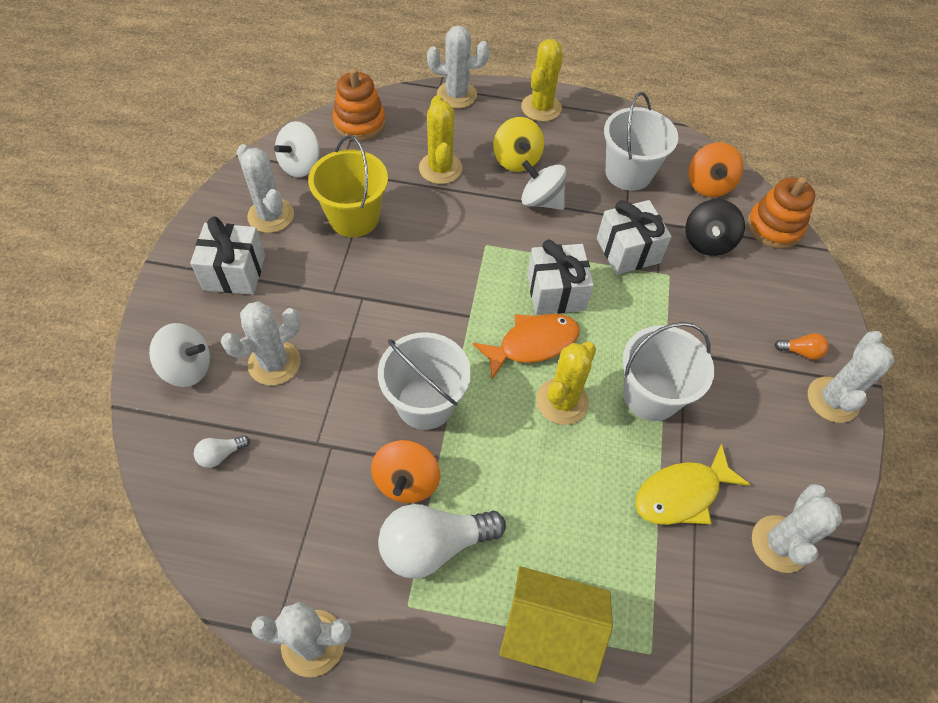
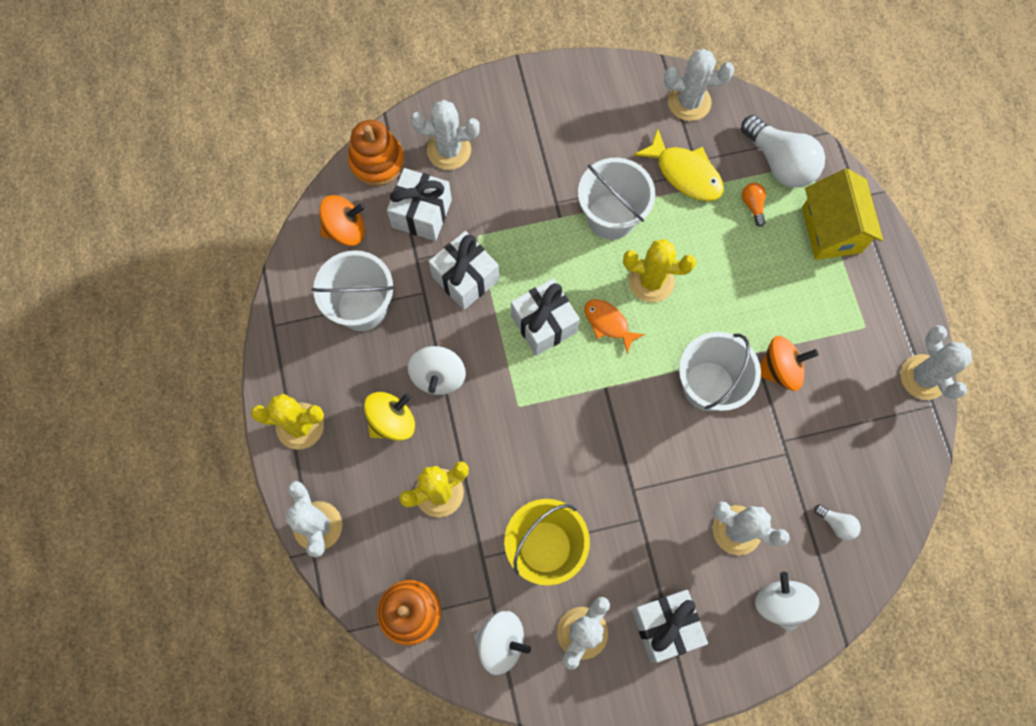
camera: 110 degrees left, 15 degrees up
(434, 545) = (816, 328): white light bulb -> white light bulb (780, 162)
(532, 344) = (608, 323): orange fish -> orange fish, size x0.66
(707, 242) = (422, 213): black spinning top -> white gift
(800, 352) = (511, 116): orange light bulb -> orange light bulb (753, 205)
(832, 400) = (547, 86): white cactus -> white cactus (449, 150)

